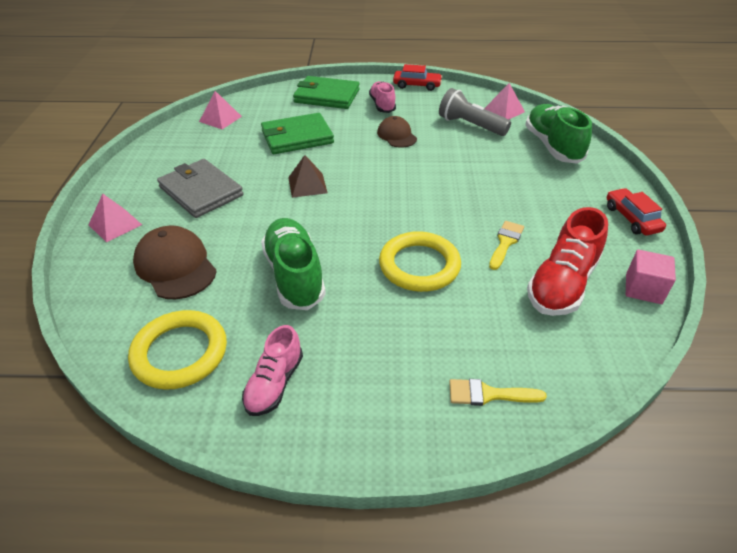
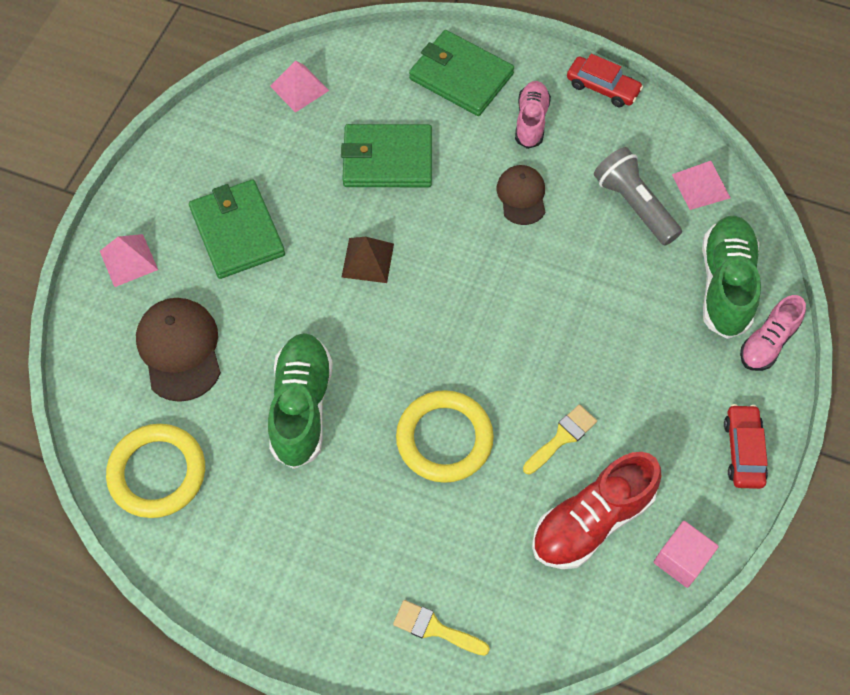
camera: 20 degrees right, 20 degrees up
(201, 191) = (237, 231): grey wallet -> green wallet
(274, 383) = (236, 542): pink shoe -> pink shoe (767, 342)

